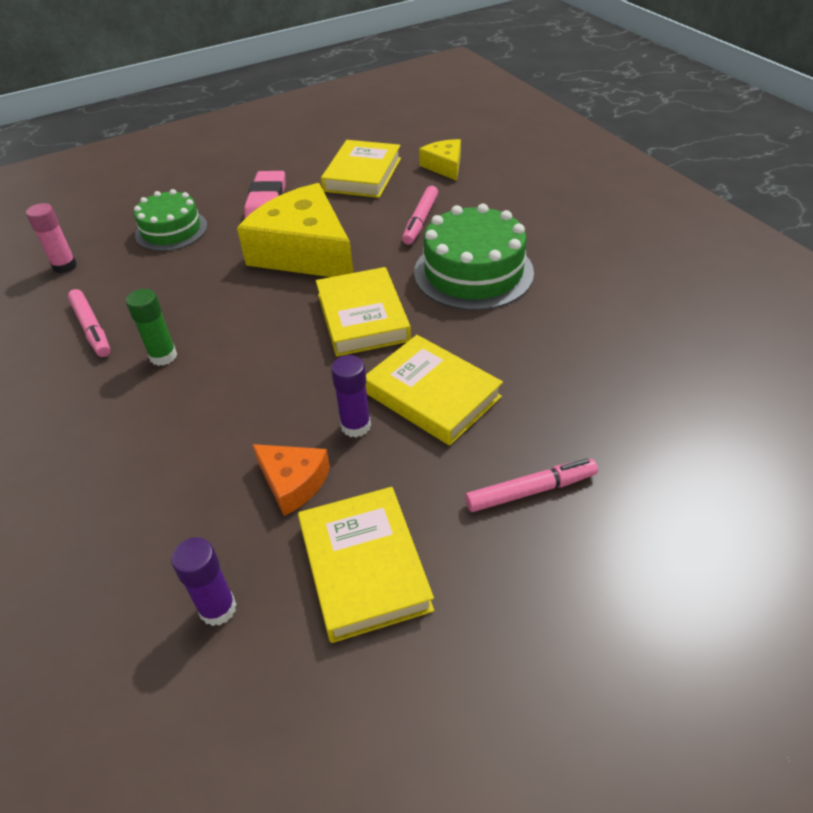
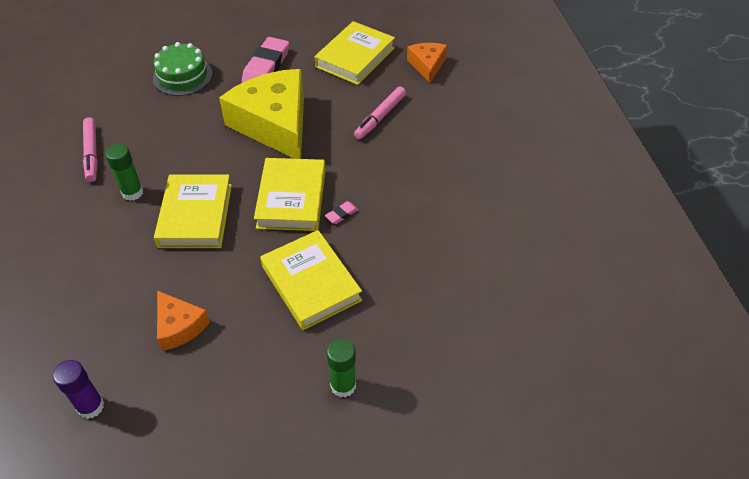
camera: 15 degrees right, 5 degrees up
(65, 266) = (93, 90): pink glue stick -> none
(355, 426) = (243, 293): purple glue stick -> none
(364, 567) = (198, 407): yellow book -> yellow book (195, 215)
(429, 319) = (342, 214): none -> pink eraser
(444, 166) = (427, 65): yellow cheese -> orange cheese
(473, 272) = (398, 179): green cake -> none
(530, 491) = (343, 385): pink marker -> green glue stick

